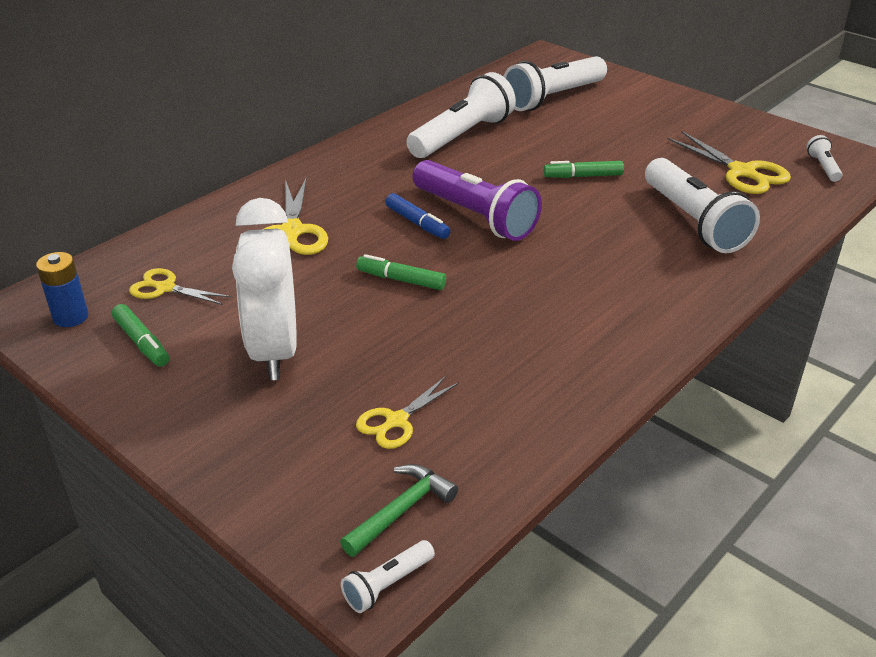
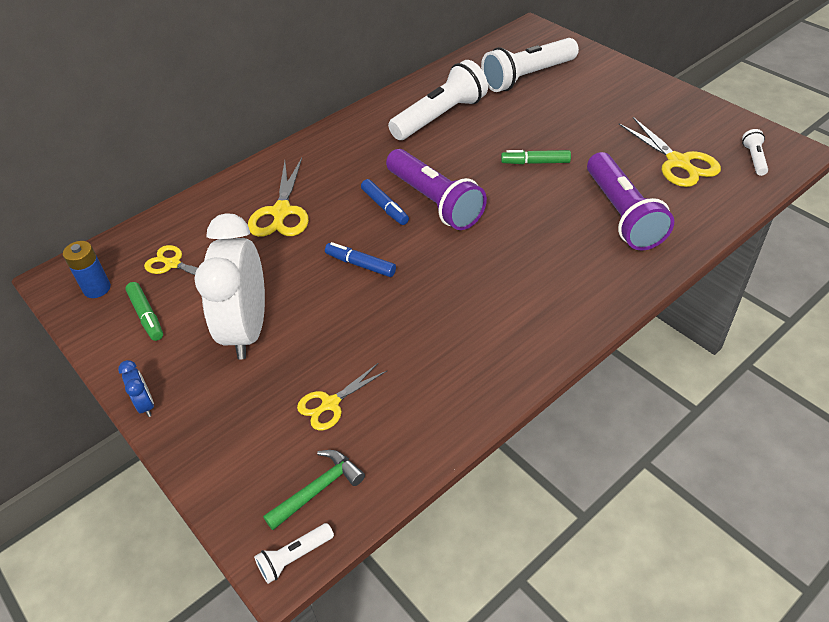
camera: 10 degrees right, 10 degrees up
(159, 435) = (146, 404): none -> blue clock
(401, 280) = (360, 264): green marker -> blue marker
(693, 222) = (622, 215): white flashlight -> purple flashlight

